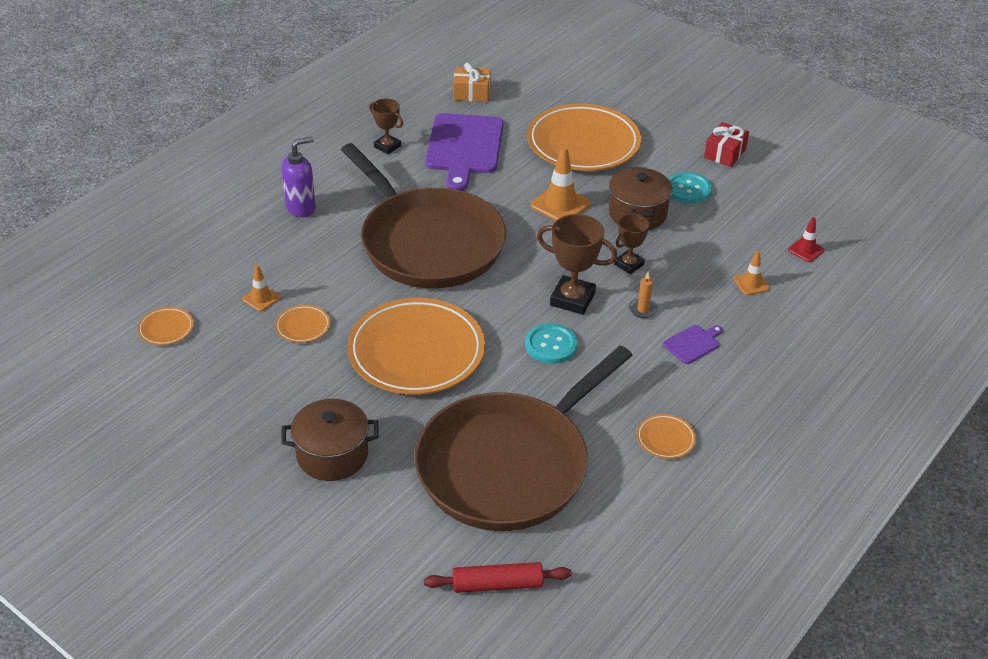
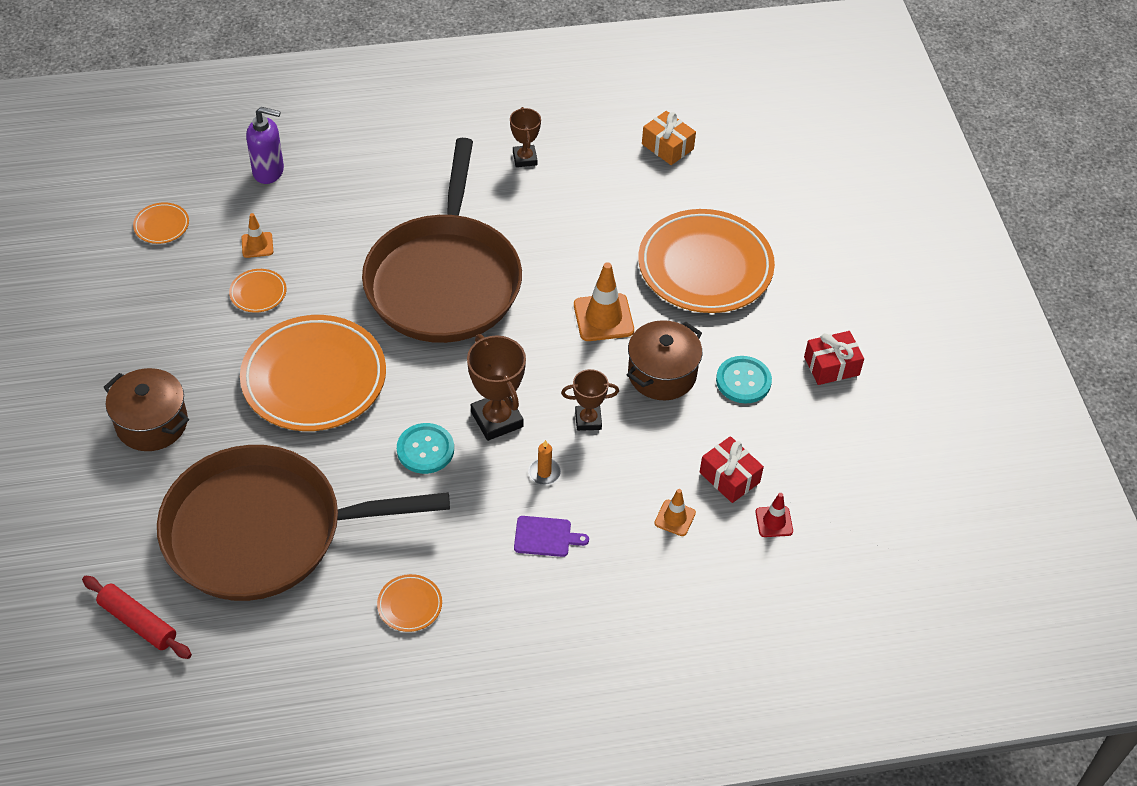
camera: 40 degrees right, 10 degrees up
(301, 208) = (383, 177): purple soap dispenser -> purple soap dispenser (269, 171)
(464, 147) = (590, 202): purple cutting board -> none
(751, 243) = (729, 477): none -> red gift

